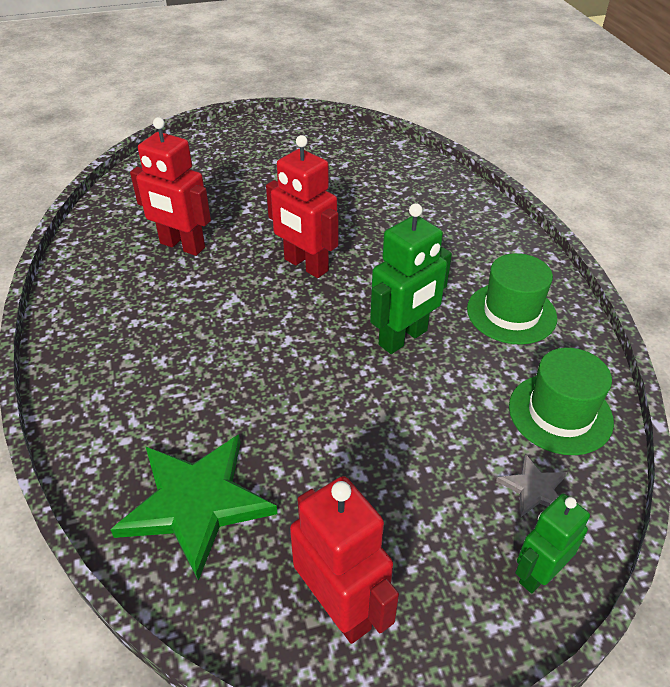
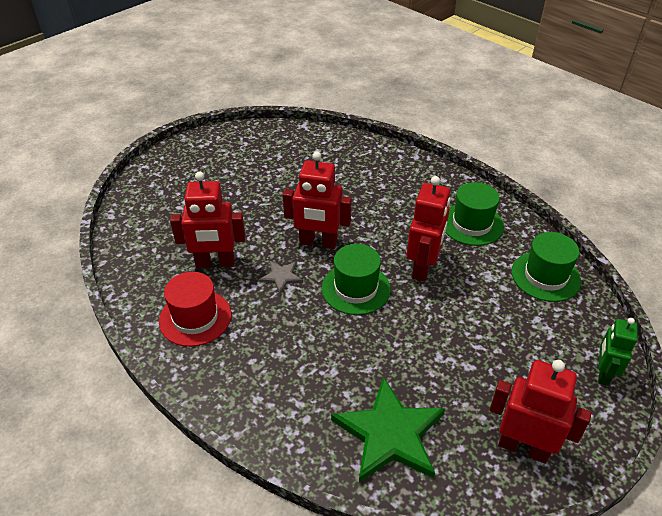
camera: 30 degrees left, 0 degrees up
(115, 290) = (195, 318): none -> red hat
(303, 329) = (356, 288): none -> green hat
(403, 338) = (423, 267): green robot -> red robot
(534, 488) = (566, 327): grey star -> grey star (281, 277)

